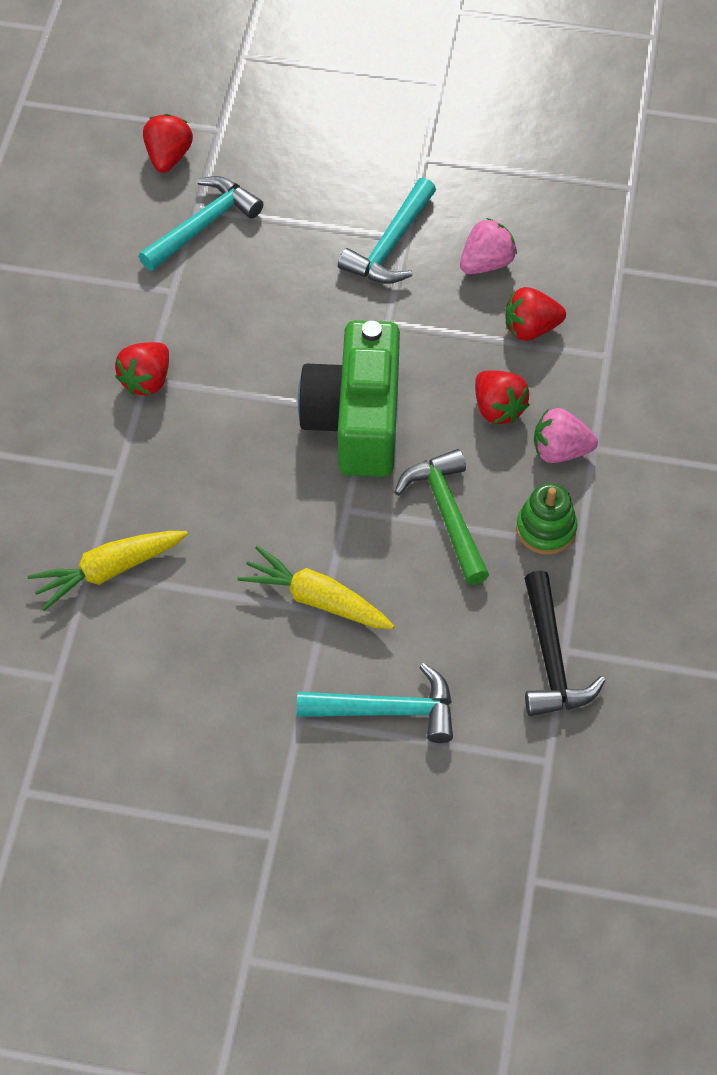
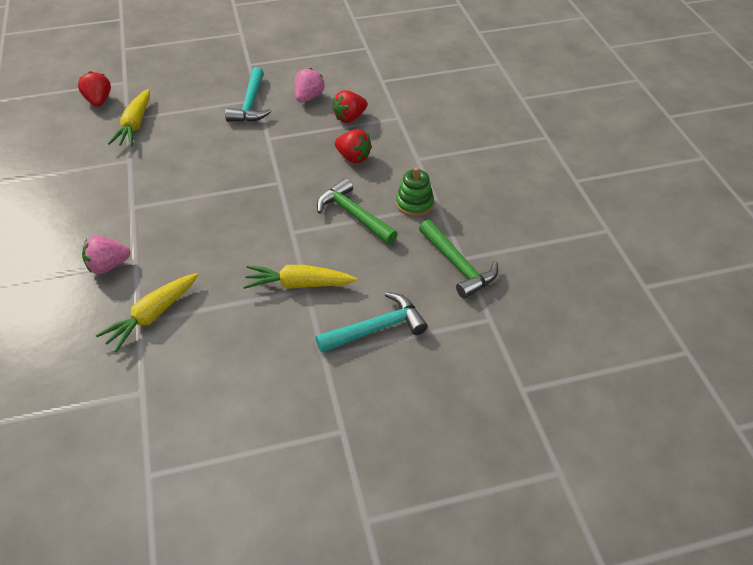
camera: 25 degrees left, 10 degrees down
(146, 380) = (133, 207): red strawberry -> none
(203, 225) = (135, 125): turquoise hammer -> yellow carrot
(356, 420) = (274, 187): green camera -> none
(551, 659) = (458, 265): black hammer -> green hammer
(560, 451) = (399, 165): pink strawberry -> pink strawberry (108, 266)

